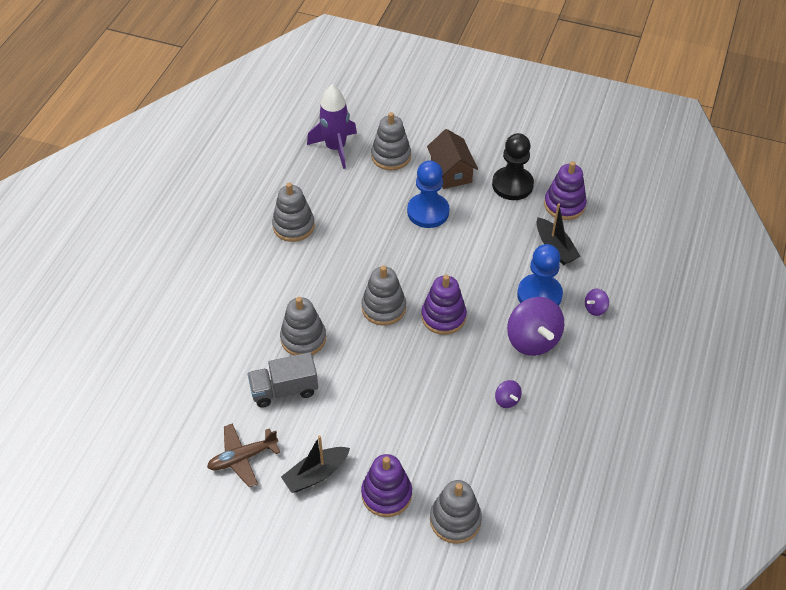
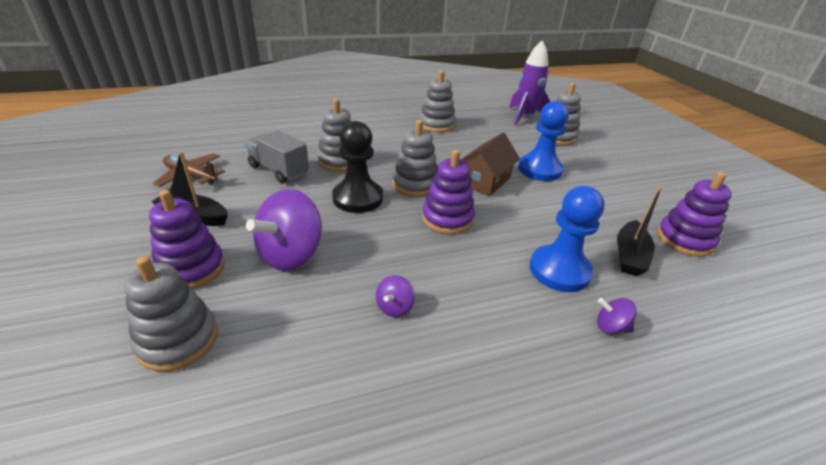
camera: 50 degrees right, 15 degrees down
(451, 172) = (594, 165): brown house -> brown house (485, 181)
(512, 185) = (643, 199): black pawn -> black pawn (357, 198)
(532, 340) = (498, 292): purple spinning top -> purple spinning top (291, 255)

